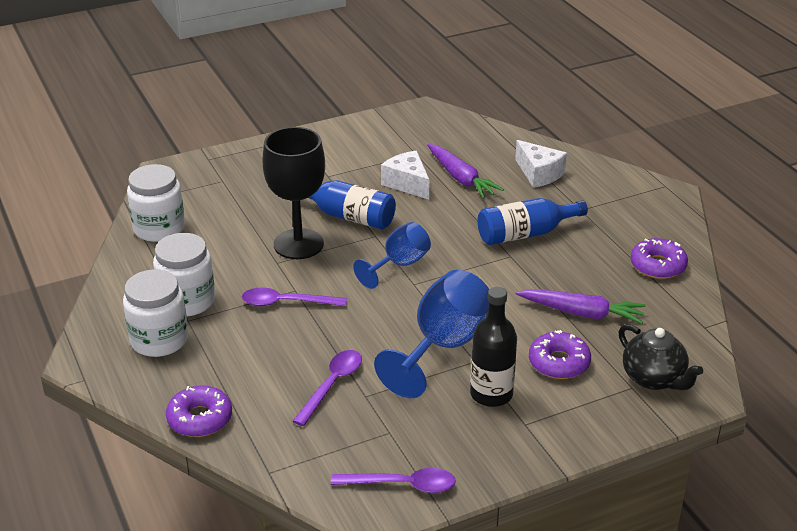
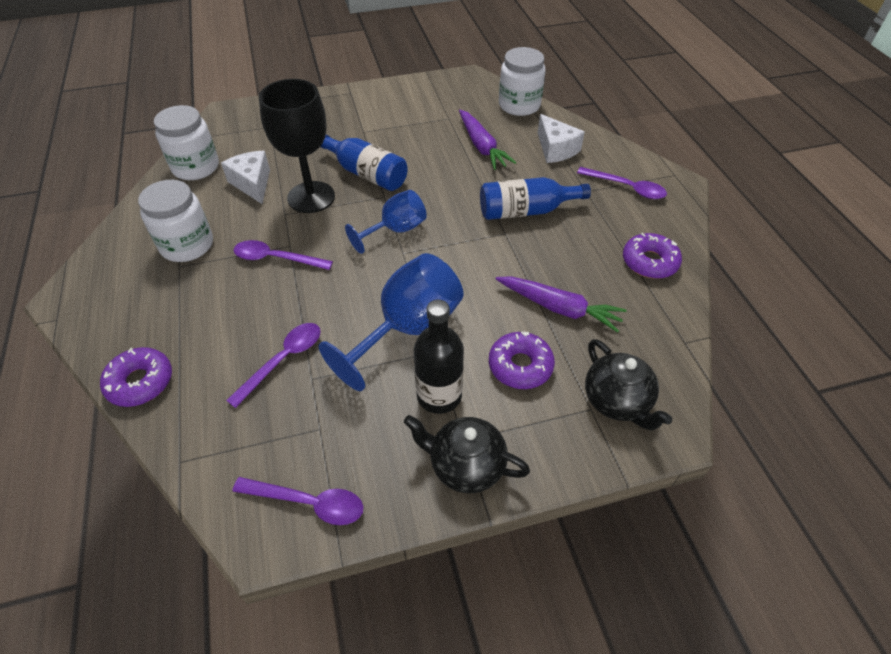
camera: 10 degrees right, 15 degrees up
(159, 340) = (143, 284): white jar -> white jar (519, 105)
(407, 184) = (431, 146): white cheese -> white cheese (252, 183)
(532, 441) = (465, 465): none -> black teapot
(620, 203) = (626, 188): none -> purple spoon

